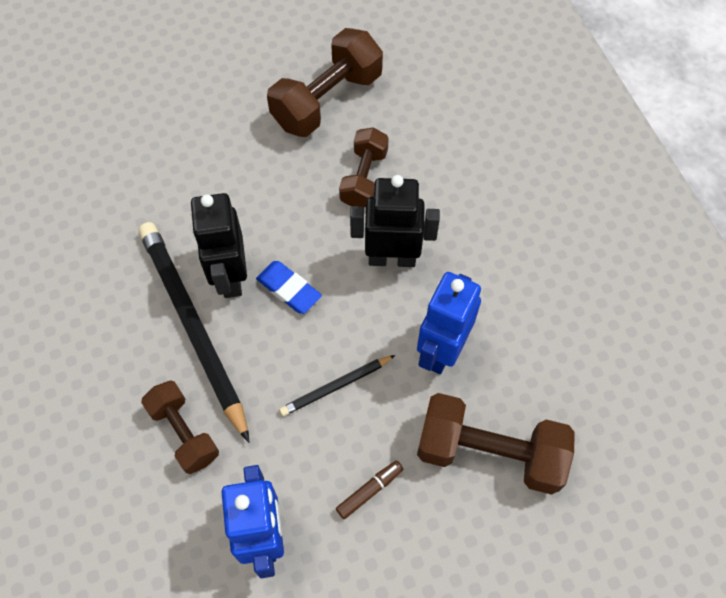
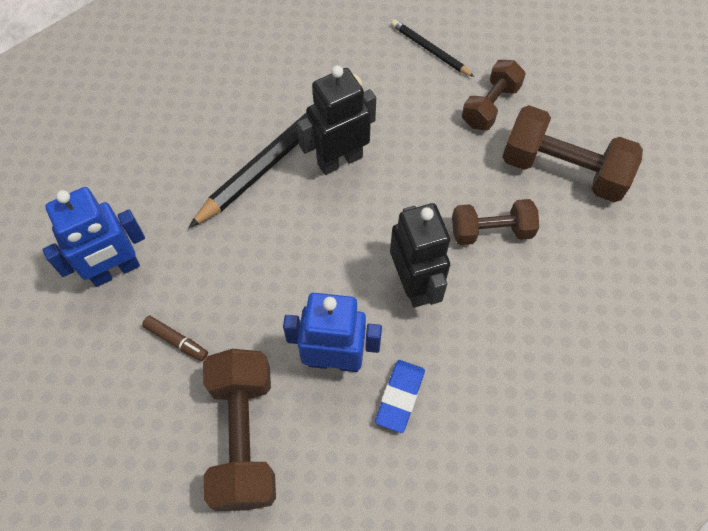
camera: 70 degrees right, 0 degrees up
(184, 432) = (186, 180): brown dumbbell -> brown dumbbell (490, 105)
(288, 289) = (345, 209): blue eraser -> blue eraser (399, 397)
(336, 386) = (265, 280): black pencil -> black pencil (430, 50)

